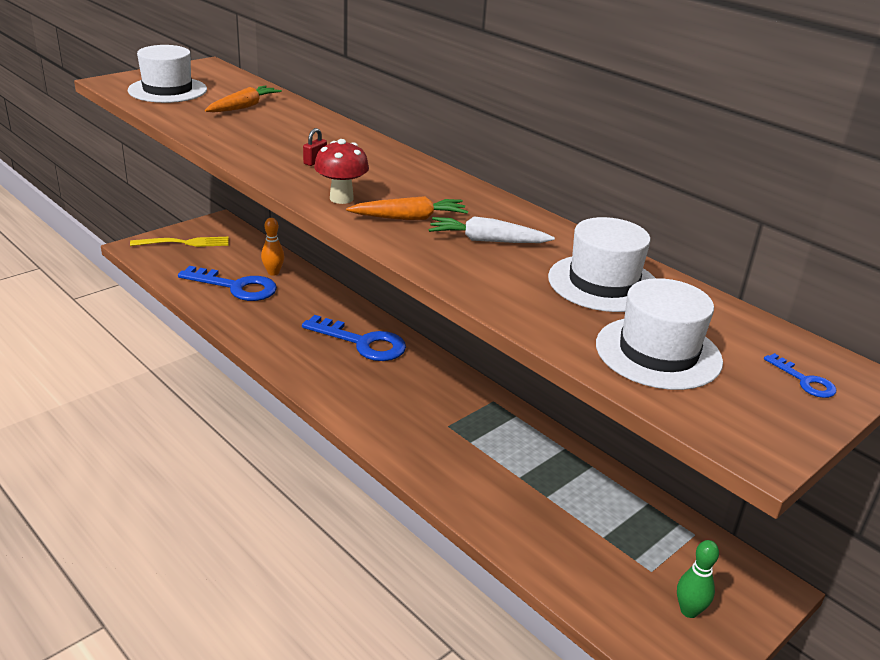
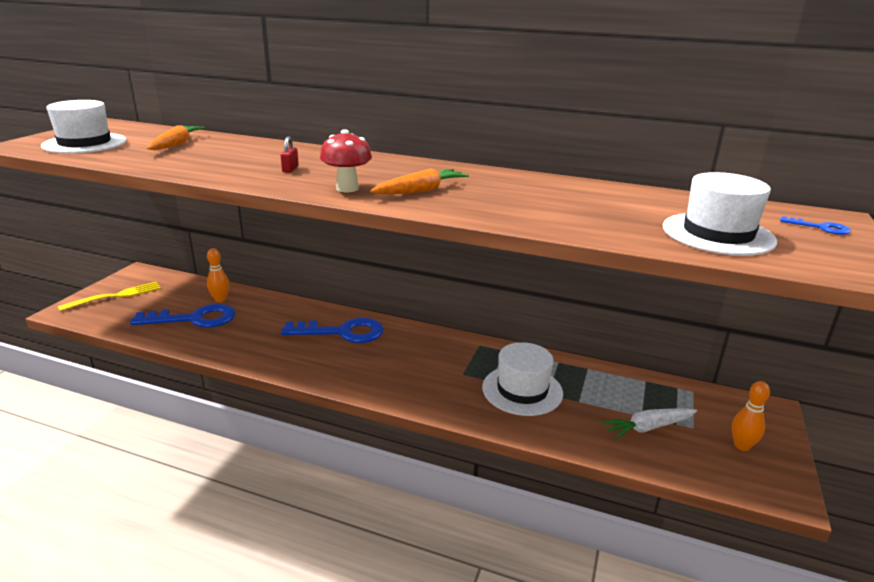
camera: 25 degrees left, 5 degrees down
(487, 240) = (500, 193): white carrot -> white carrot (648, 428)
(603, 283) = (617, 202): white hat -> white hat (522, 390)
(689, 611) = (741, 446): green bowling pin -> orange bowling pin

